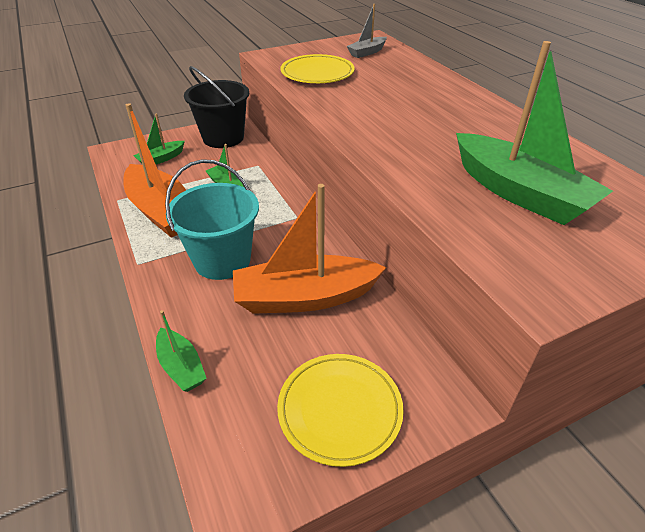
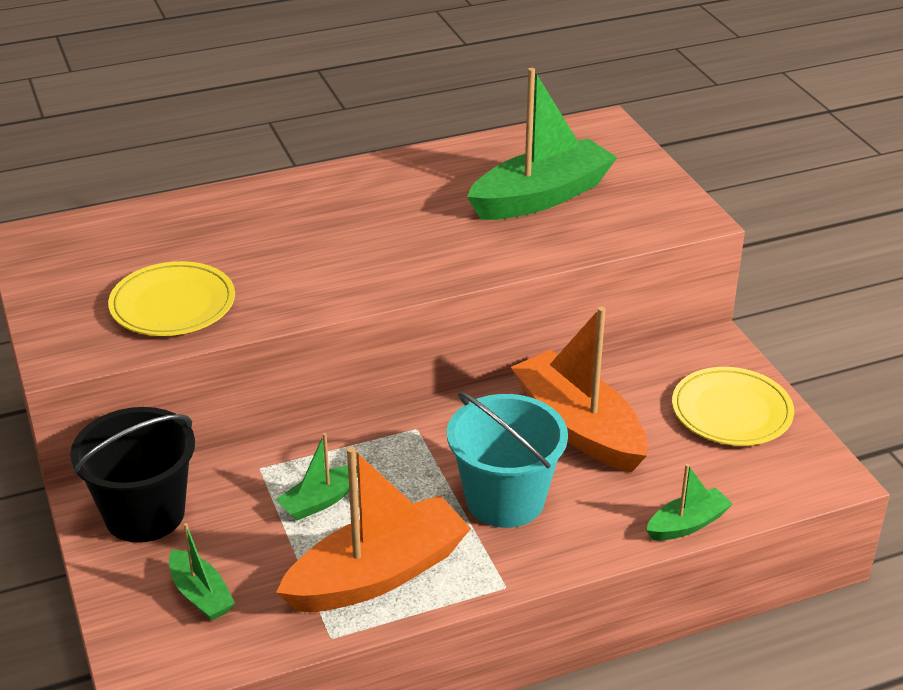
camera: 85 degrees left, 5 degrees down
(305, 297) = (579, 427): orange boat -> orange boat turned 150 degrees clockwise
(367, 52) = (100, 249): grey boat -> none

